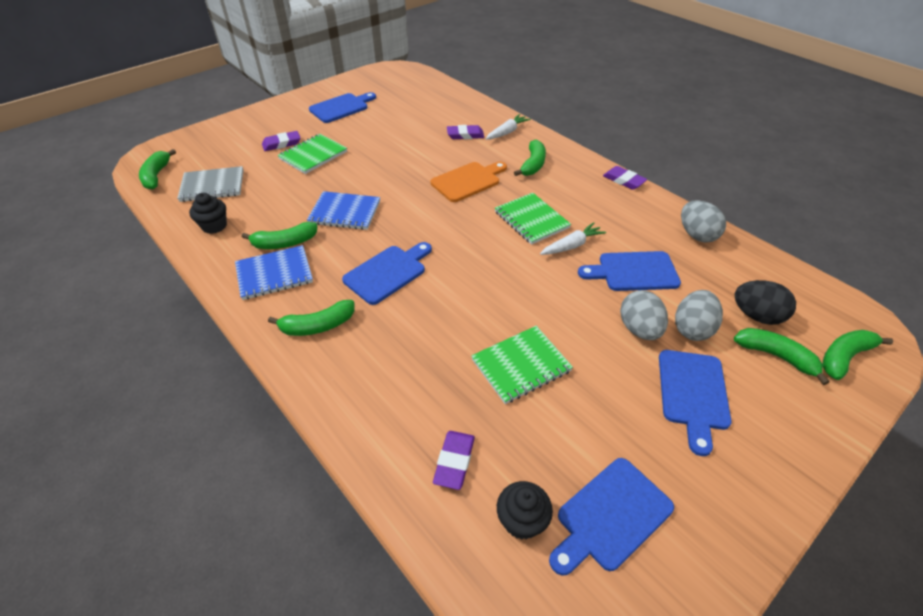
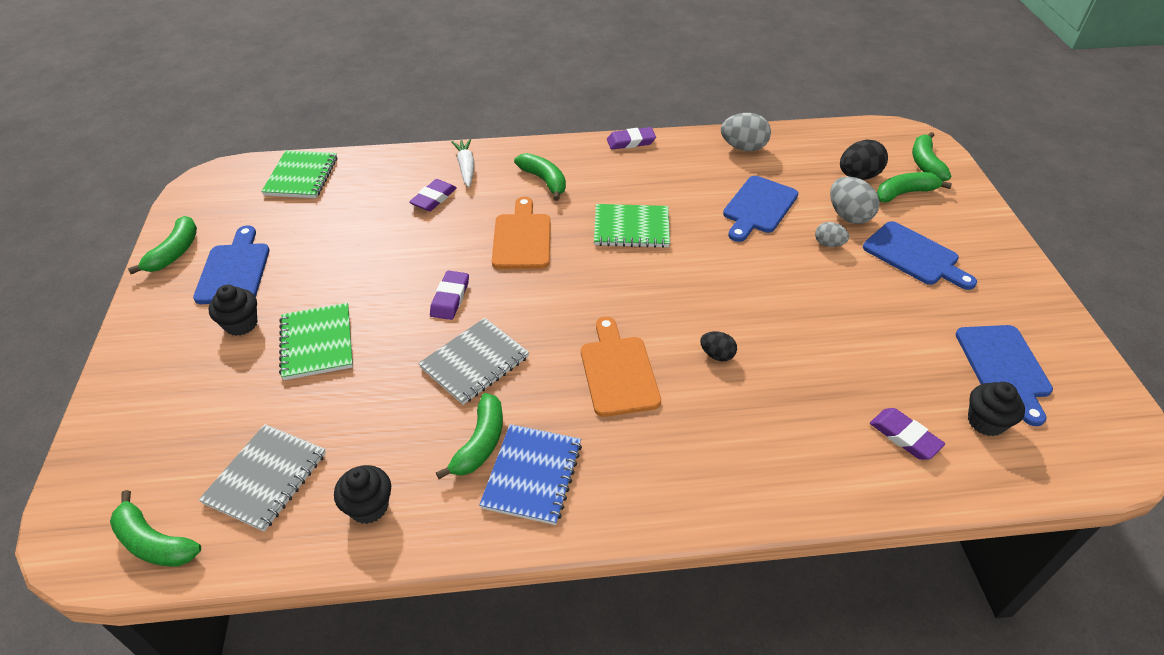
camera: 55 degrees left, 0 degrees up
(281, 144) = (248, 364): purple eraser -> purple eraser (450, 298)
(306, 128) = (241, 324): none -> black cupcake
(318, 326) = (657, 467): green banana -> green banana (175, 252)
(345, 212) = (475, 362): blue notebook -> grey notebook
(387, 272) = (618, 371): blue cutting board -> orange cutting board
(446, 313) = (717, 355): none -> black egg
(521, 365) = (821, 337): green notebook -> green notebook (302, 176)
(572, 245) = (692, 223): white carrot -> none
(639, 329) = (828, 244): grey egg -> grey egg, size x0.58

